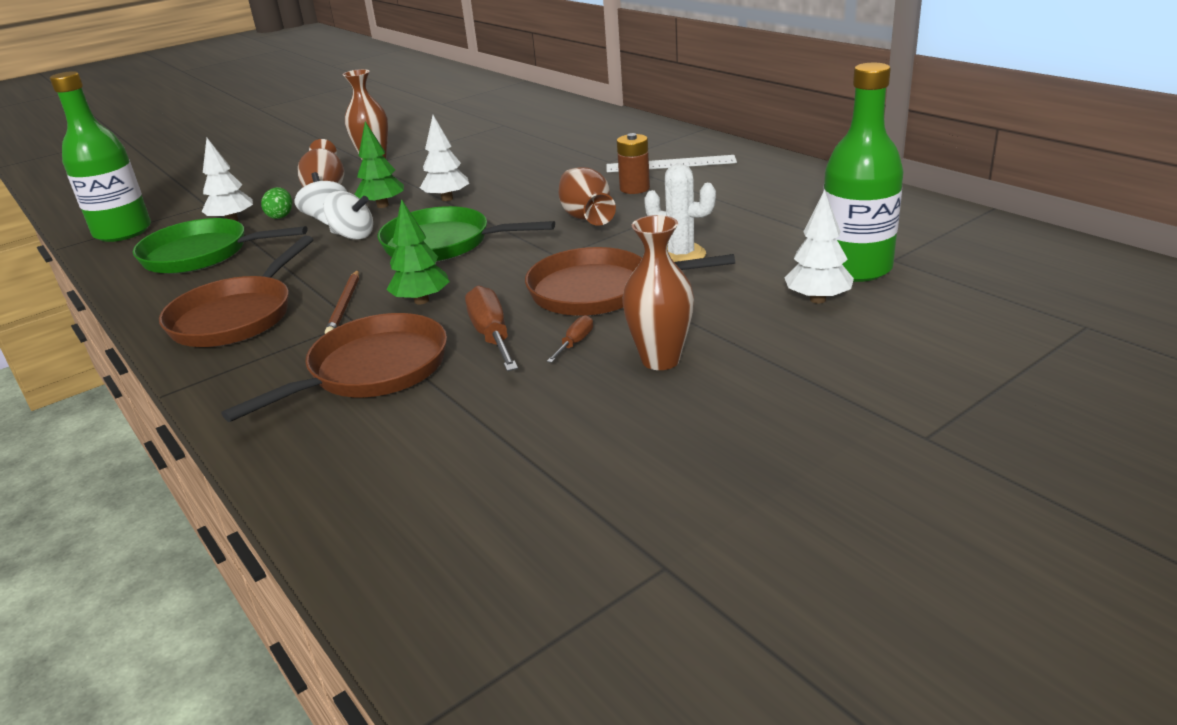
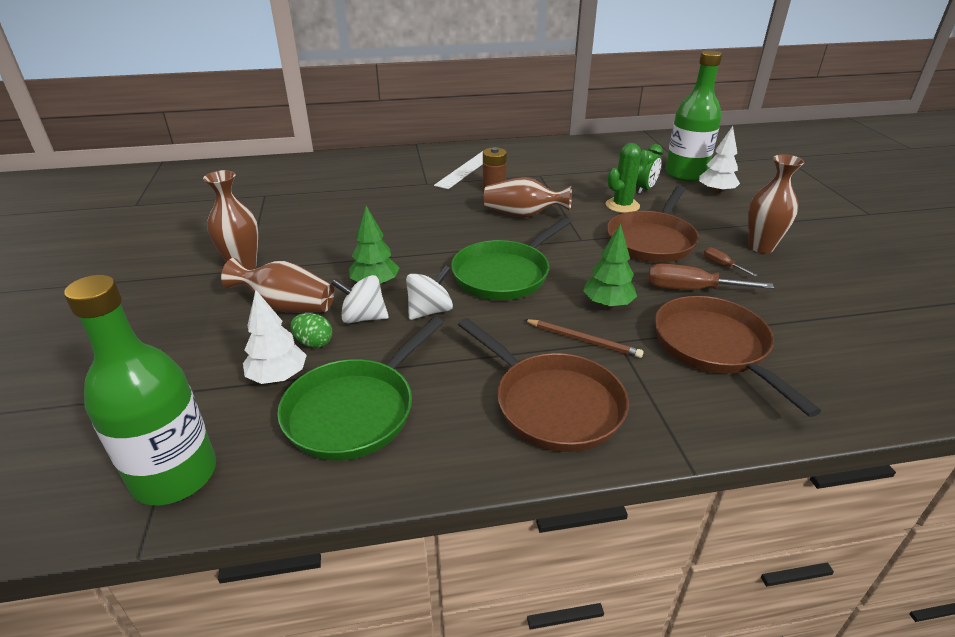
camera: 65 degrees left, 5 degrees up
(447, 199) = (406, 253): white tree -> none
(681, 255) = (622, 205): white cactus -> green cactus
(754, 255) = (644, 189): none -> green clock

